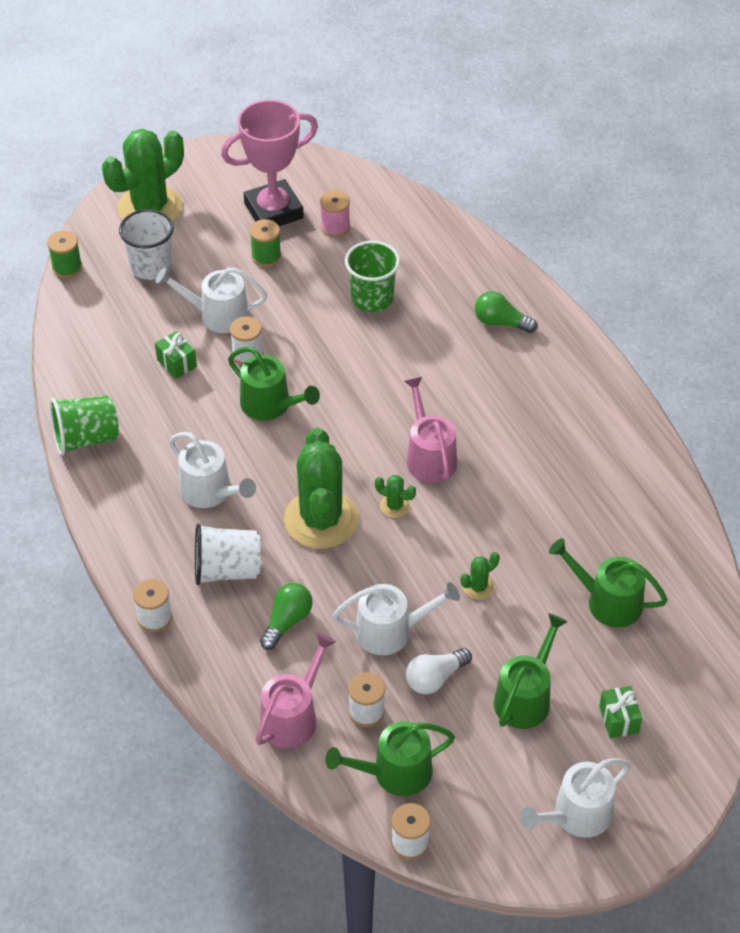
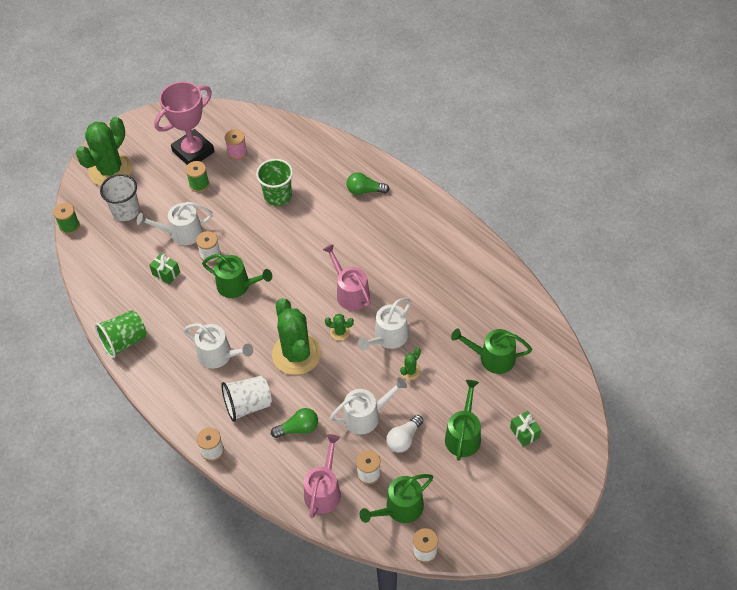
camera: 15 degrees left, 5 degrees up
(287, 621) = (298, 428): green light bulb -> green light bulb turned 60 degrees clockwise
(576, 815) = (520, 502): white watering can -> white watering can (388, 337)

